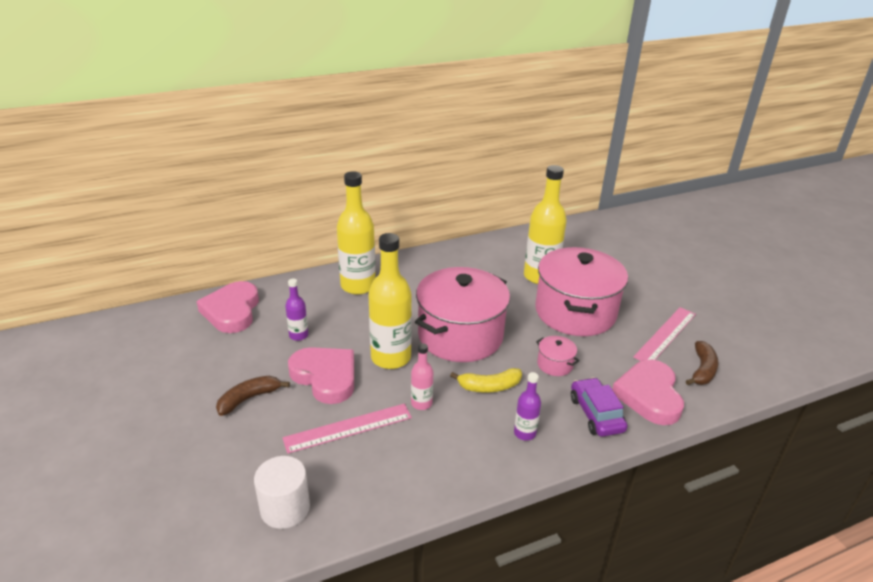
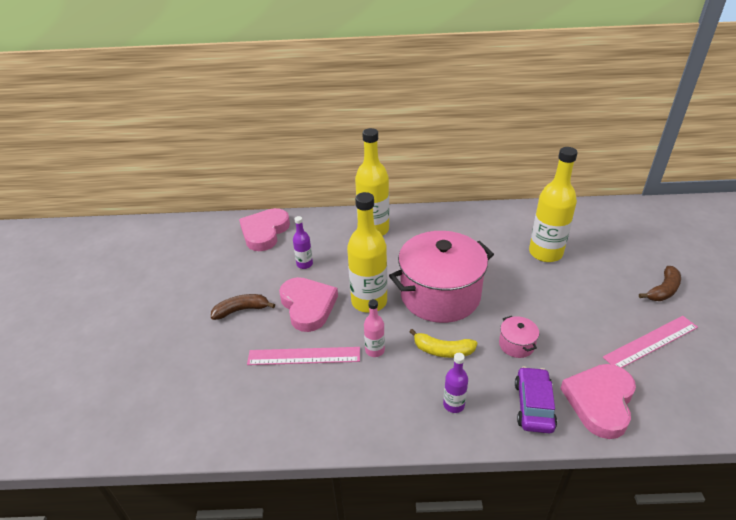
camera: 25 degrees right, 5 degrees up
(285, 508) = (223, 411): white cylinder -> none
(575, 312) = (563, 296): pink pot -> none
(702, 370) = (675, 390): brown banana -> brown banana (663, 290)

